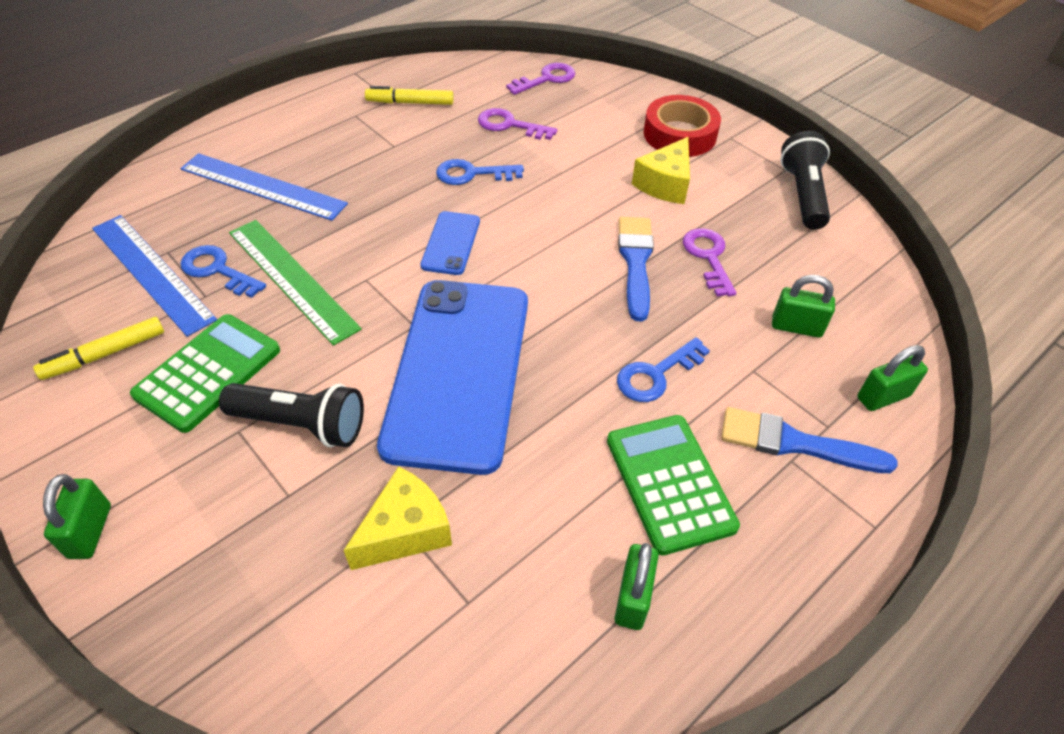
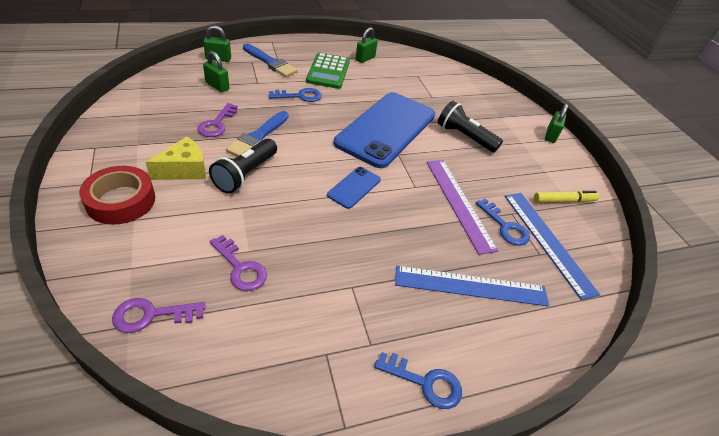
camera: 160 degrees left, 5 degrees down
(208, 372) = (507, 172): green calculator -> none
(262, 186) = (471, 286): blue ruler -> blue ruler turned 45 degrees counterclockwise
(292, 279) = (459, 203): green ruler -> purple ruler
(405, 531) = (431, 95): yellow cheese -> none
(410, 103) = (309, 339): yellow marker -> none
(472, 174) = (307, 231): blue key -> blue key (425, 382)
(803, 195) = (112, 130): black flashlight -> black flashlight (245, 174)

